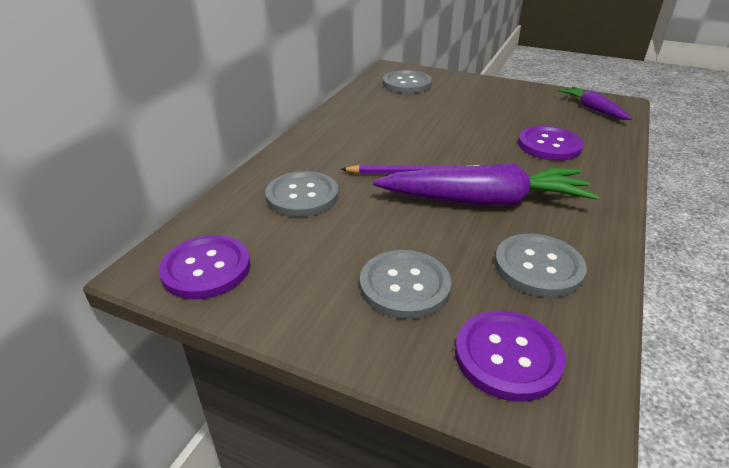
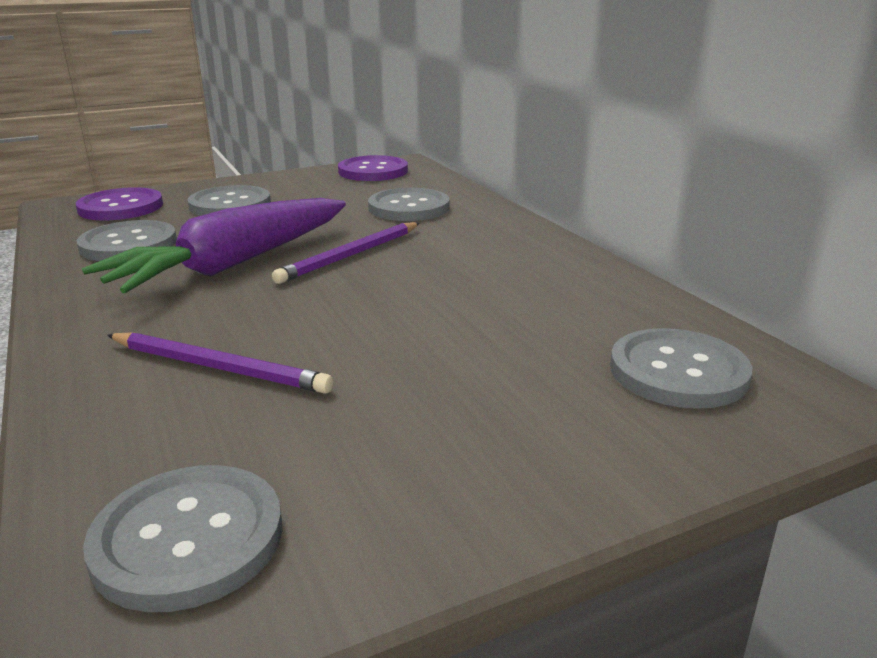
camera: 130 degrees right, 10 degrees down
(549, 145) = (219, 367): purple button -> purple pencil
(593, 109) = (188, 539): purple carrot -> grey button

